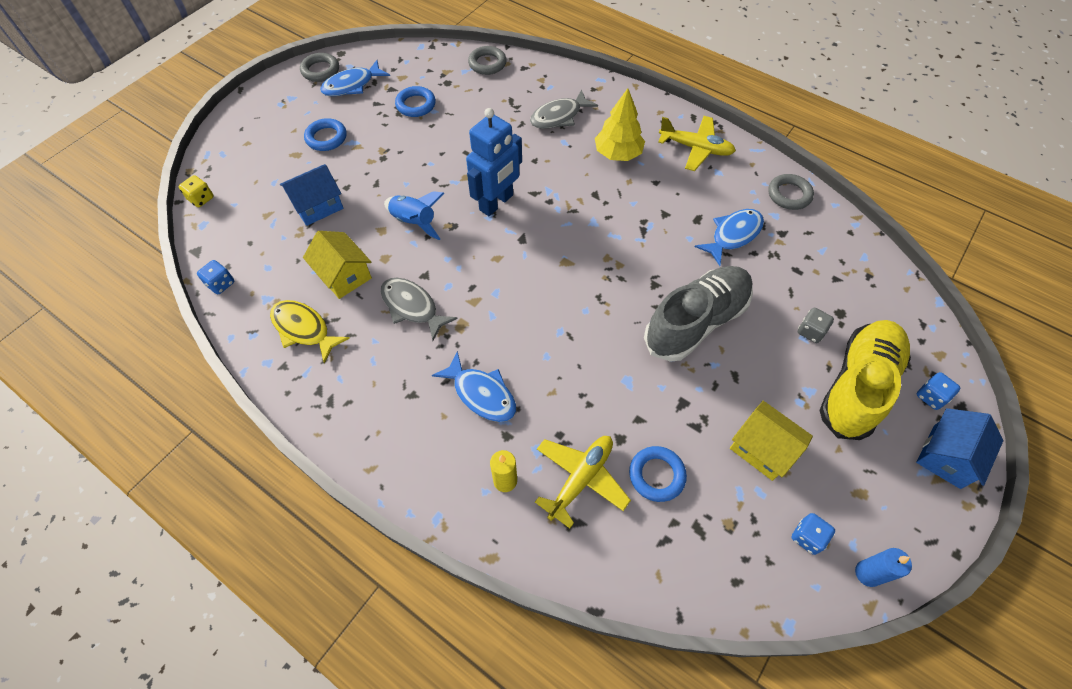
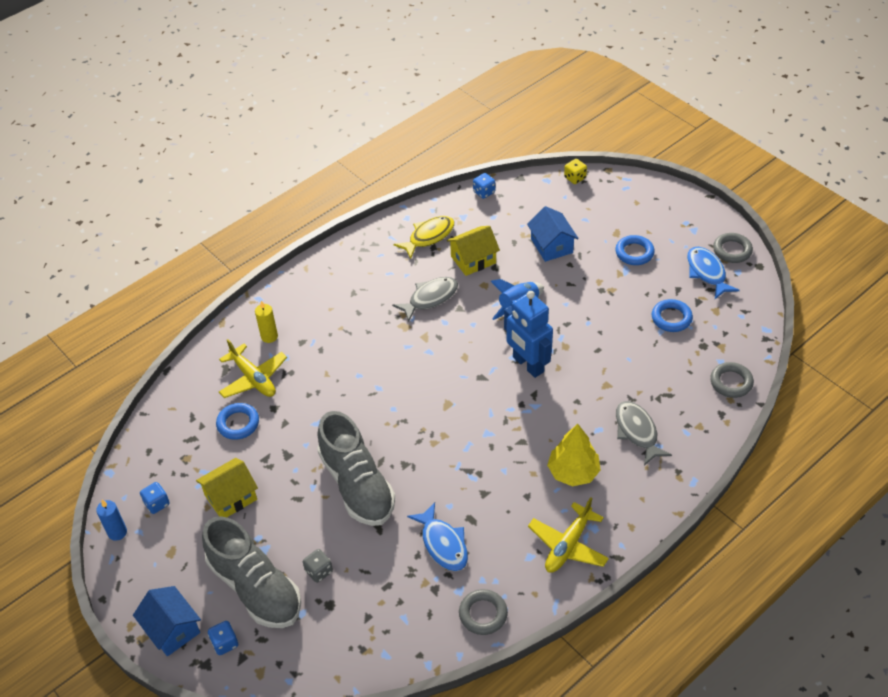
camera: 105 degrees right, 10 degrees down
(481, 394) = (340, 332): blue fish -> none
(857, 386) = (255, 587): yellow shoe -> grey shoe

